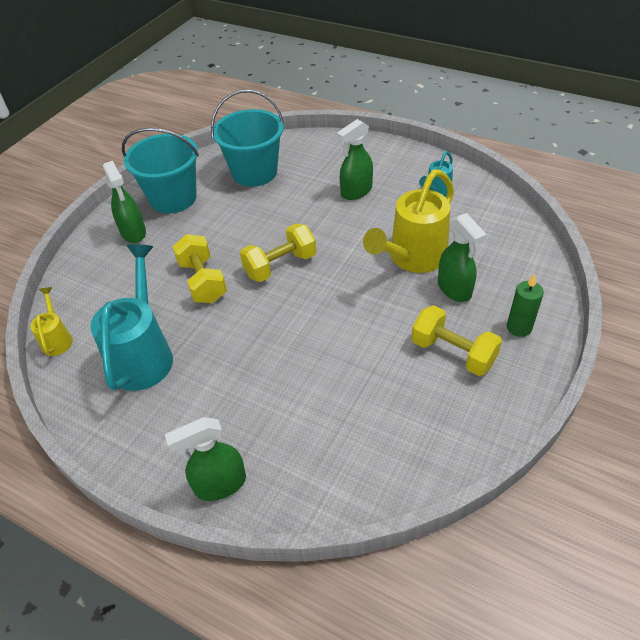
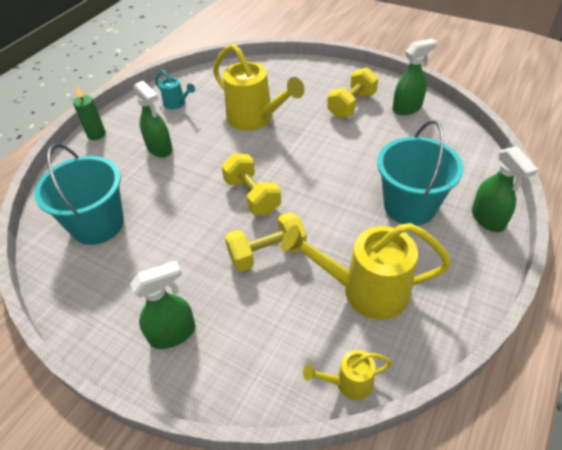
camera: 90 degrees left, 0 degrees up
(143, 354) = (365, 290): turquoise watering can -> yellow watering can
(173, 198) = (117, 299): turquoise bucket -> turquoise bucket (409, 206)
(454, 289) = (291, 101): green spray bottle -> green spray bottle (407, 108)
(519, 327) = (328, 78): green candle -> green candle (96, 134)

